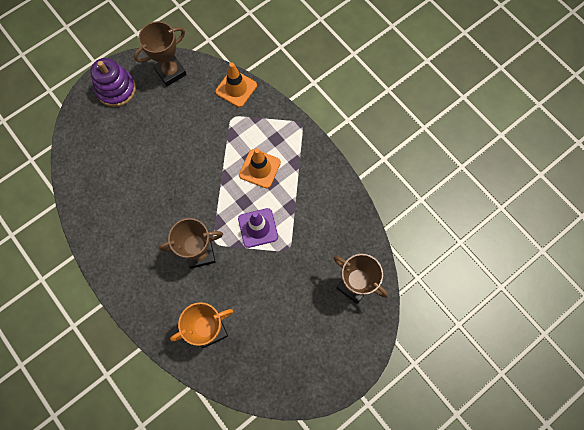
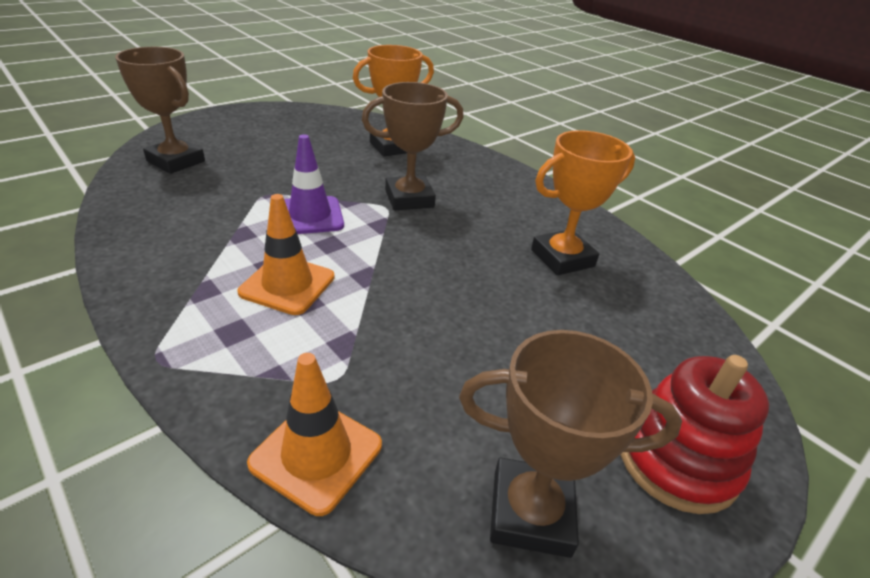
camera: 175 degrees right, 35 degrees down
(116, 89) = (677, 459): purple stacking toy -> red stacking toy
(120, 199) = (562, 258): none -> orange trophy
(170, 72) = (531, 512): brown trophy -> brown trophy turned 45 degrees clockwise

